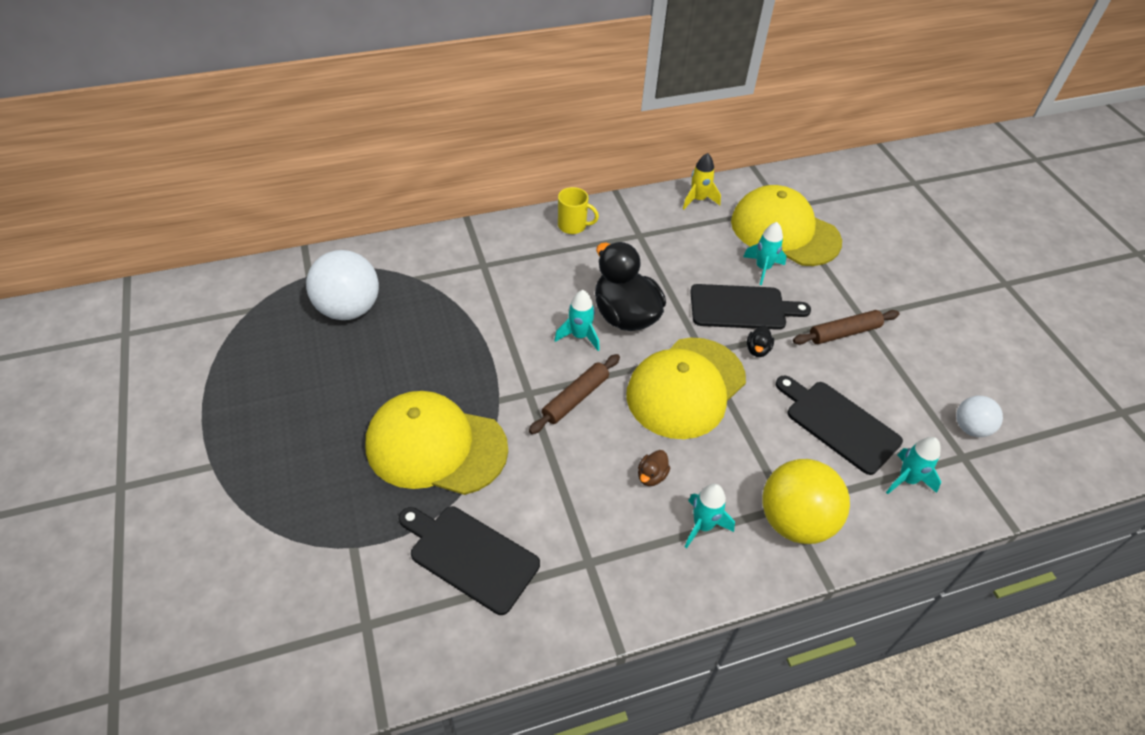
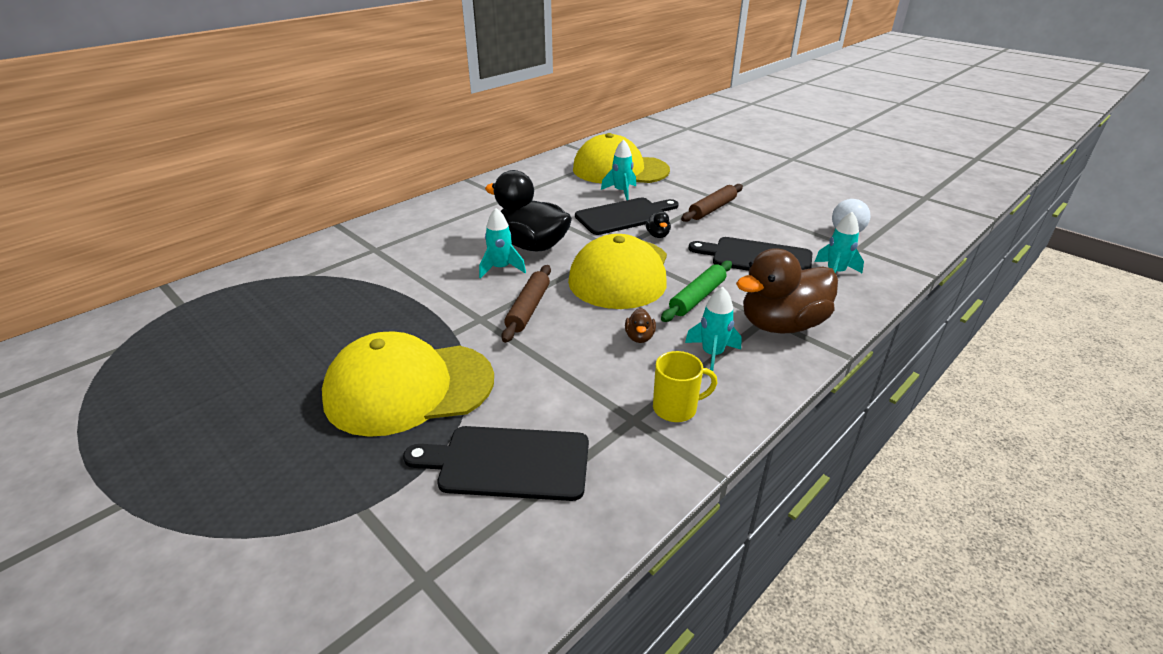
camera: 25 degrees left, 15 degrees down
(349, 309) = (243, 316): white ball -> none
(573, 226) = (444, 206): yellow mug -> yellow mug (676, 408)
(698, 200) = (539, 169): yellow rocket -> none
(738, 451) = (697, 297): none -> green rolling pin
(794, 521) = (781, 325): yellow ball -> brown duck

